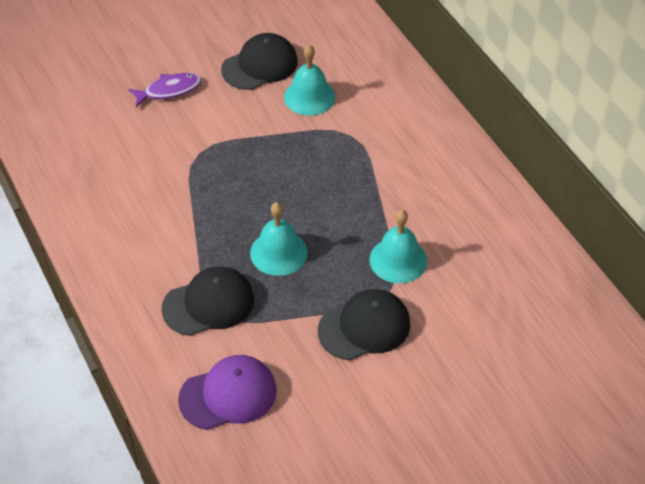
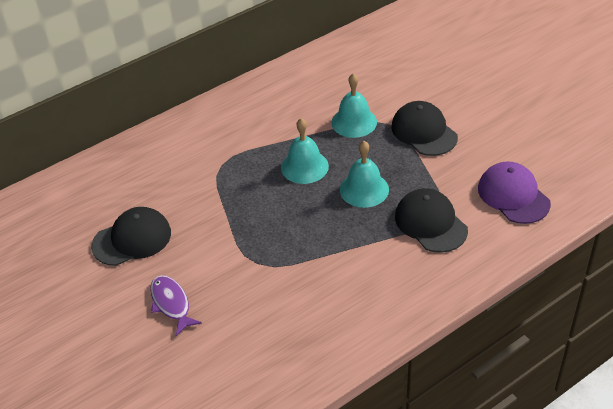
camera: 95 degrees left, 5 degrees down
(260, 65) = (132, 239): black cap -> black cap turned 105 degrees clockwise
(309, 97) = (174, 197): turquoise bell -> turquoise bell (304, 166)

